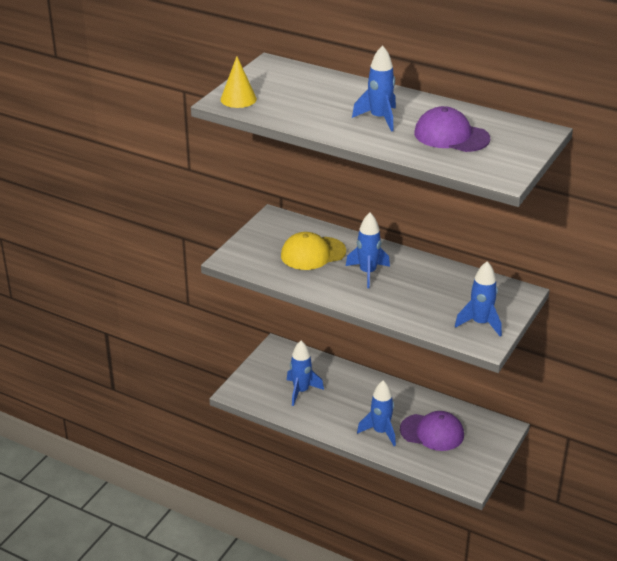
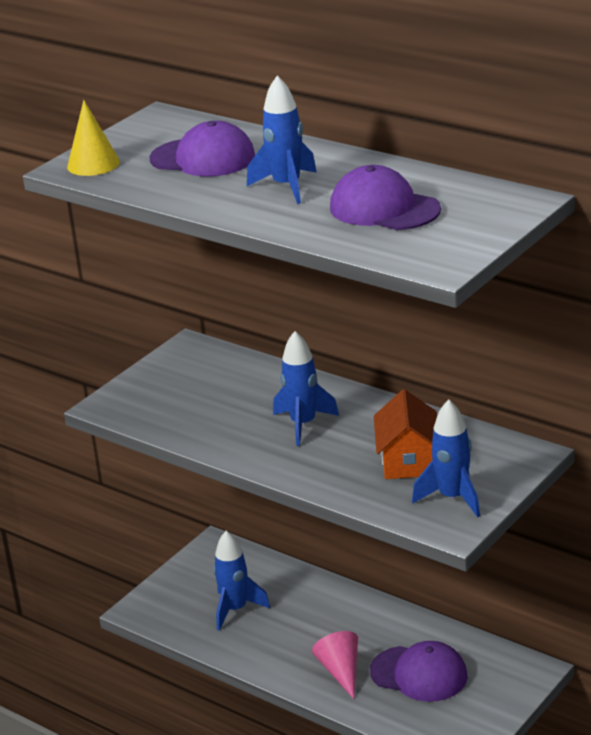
camera: 10 degrees right, 5 degrees down
(313, 96) = (203, 158): none -> purple cap
(313, 253) = (230, 397): yellow cap -> none
(380, 432) = (341, 671): blue rocket -> pink cone
(444, 297) = (408, 460): none -> orange house

